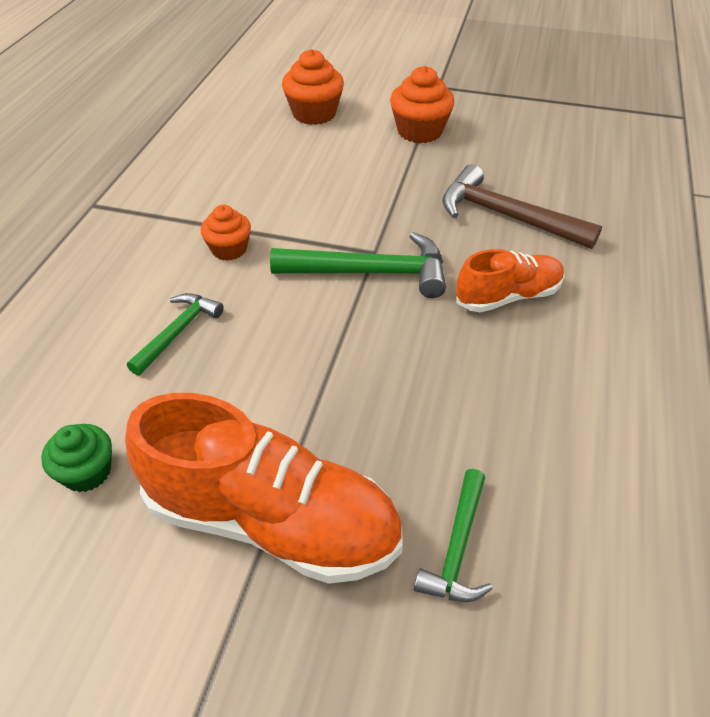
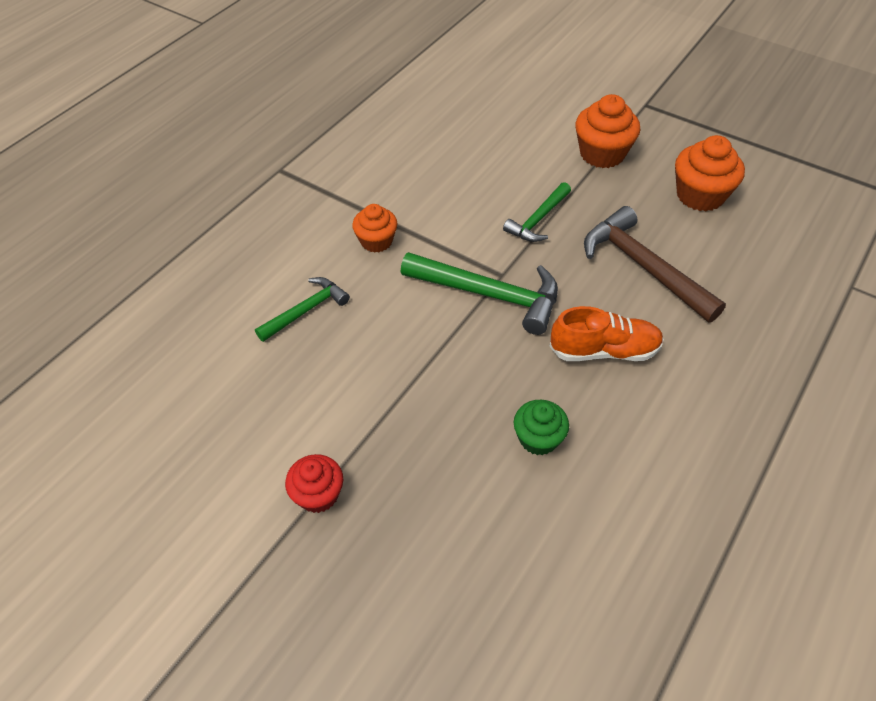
camera: 20 degrees right, 5 degrees up
(87, 472) = (198, 413): green cupcake -> green cupcake (538, 438)
(272, 521) = (318, 494): orange shoe -> red cupcake
(314, 114) = (508, 112): orange cupcake -> orange cupcake (700, 195)
(457, 547) = (452, 562): green hammer -> green hammer (538, 219)

